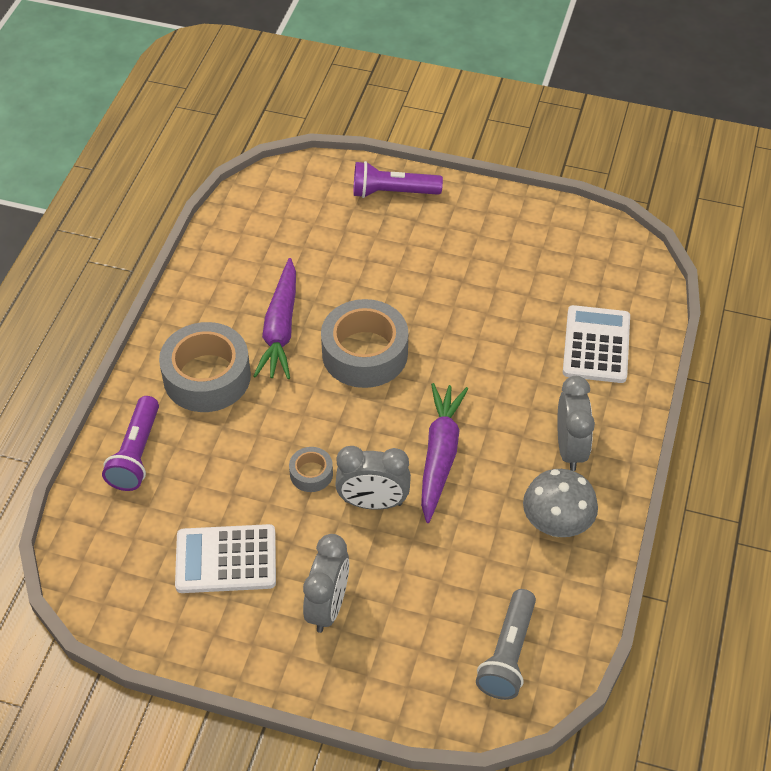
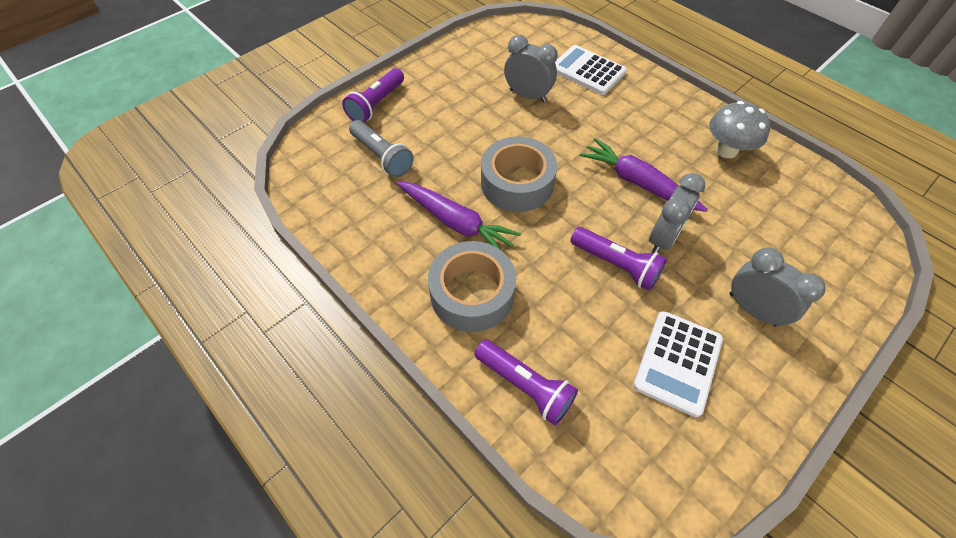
camera: 60 degrees left, 5 degrees up
(311, 473) = (615, 265): grey tape -> purple flashlight
(508, 654) = (828, 220): grey flashlight -> grey flashlight (382, 156)
(570, 448) = (666, 117): grey clock -> grey clock (528, 96)

